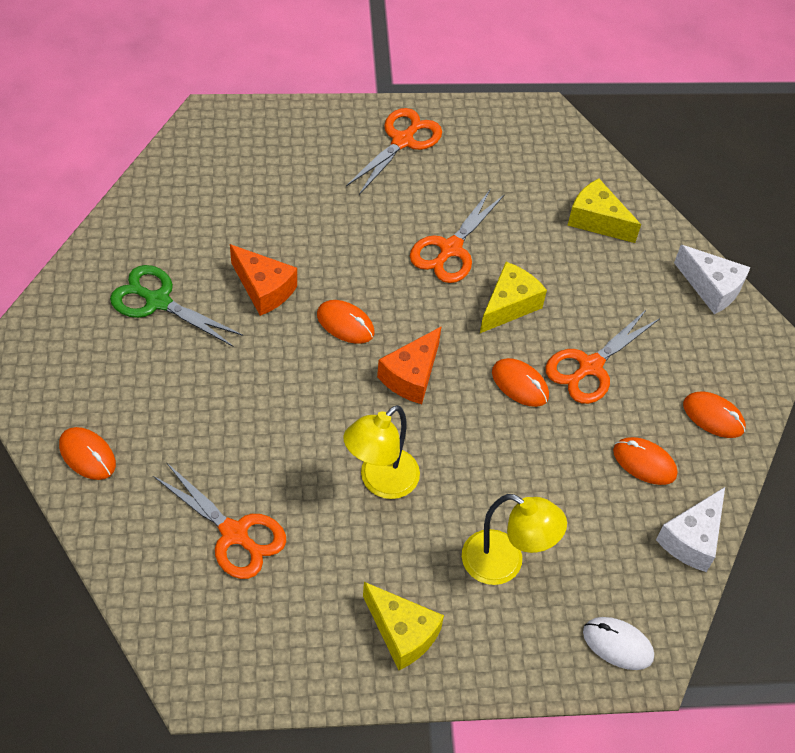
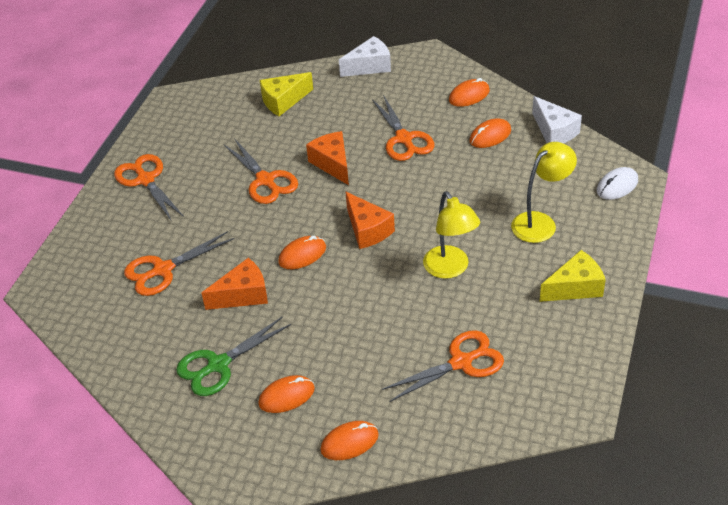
camera: 60 degrees left, 10 degrees down
(274, 206) = (163, 270): none -> orange scissors
(509, 305) = (332, 164): yellow cheese -> orange cheese
(520, 384) = (402, 176): orange mouse -> orange mouse (286, 396)

